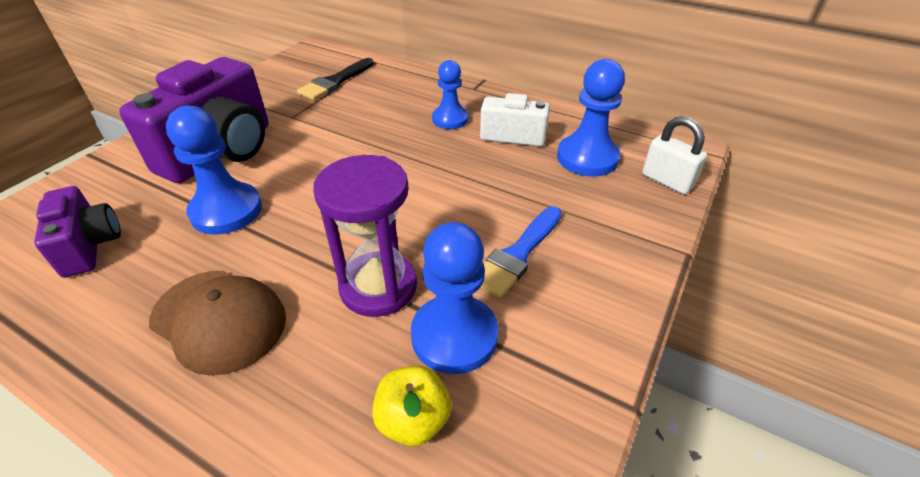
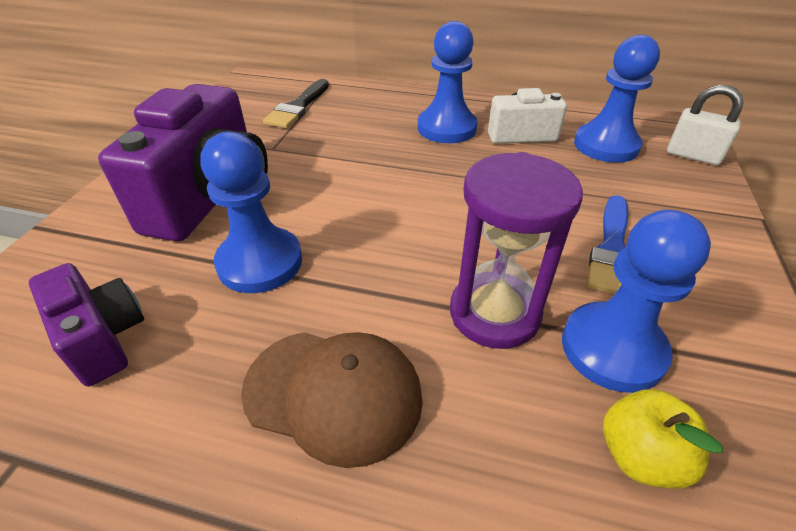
camera: 15 degrees left, 0 degrees up
(450, 119) = (446, 128): blue pawn -> blue pawn, size x1.51

